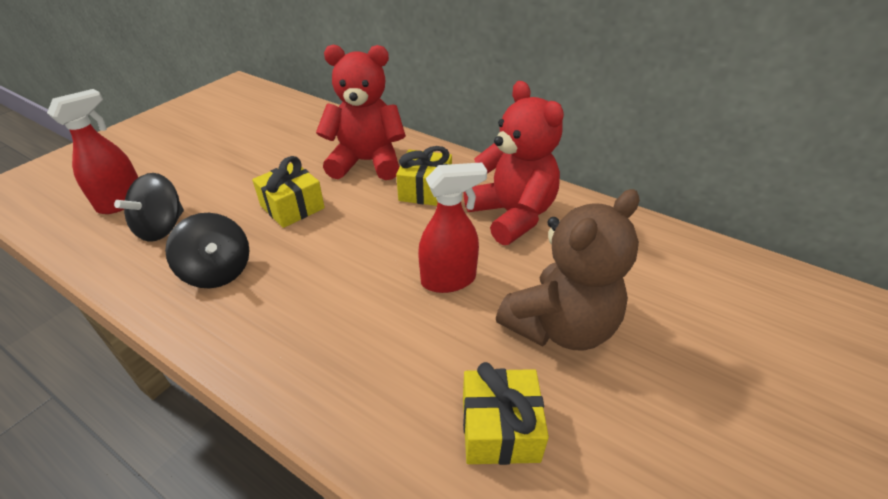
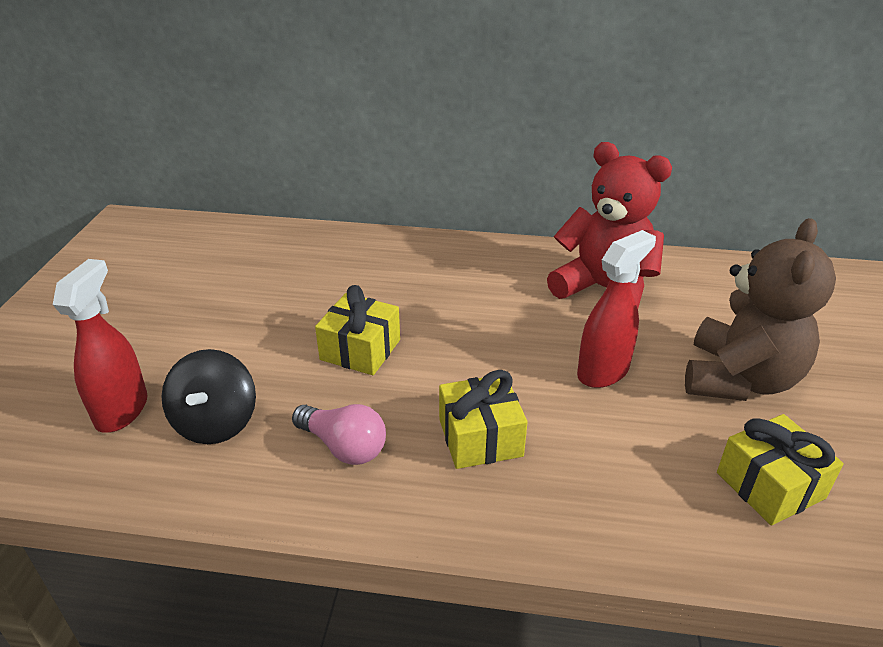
camera: 25 degrees left, 5 degrees down
(218, 271) = (344, 446): black spinning top -> pink light bulb
(366, 162) = (398, 276): red teddy bear -> none
(425, 190) = (494, 289): yellow gift -> yellow gift (480, 437)

